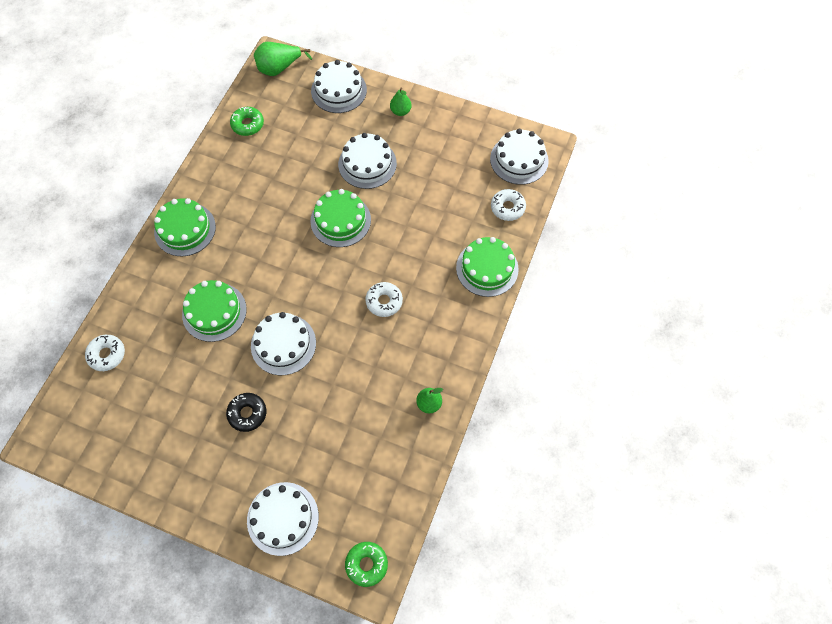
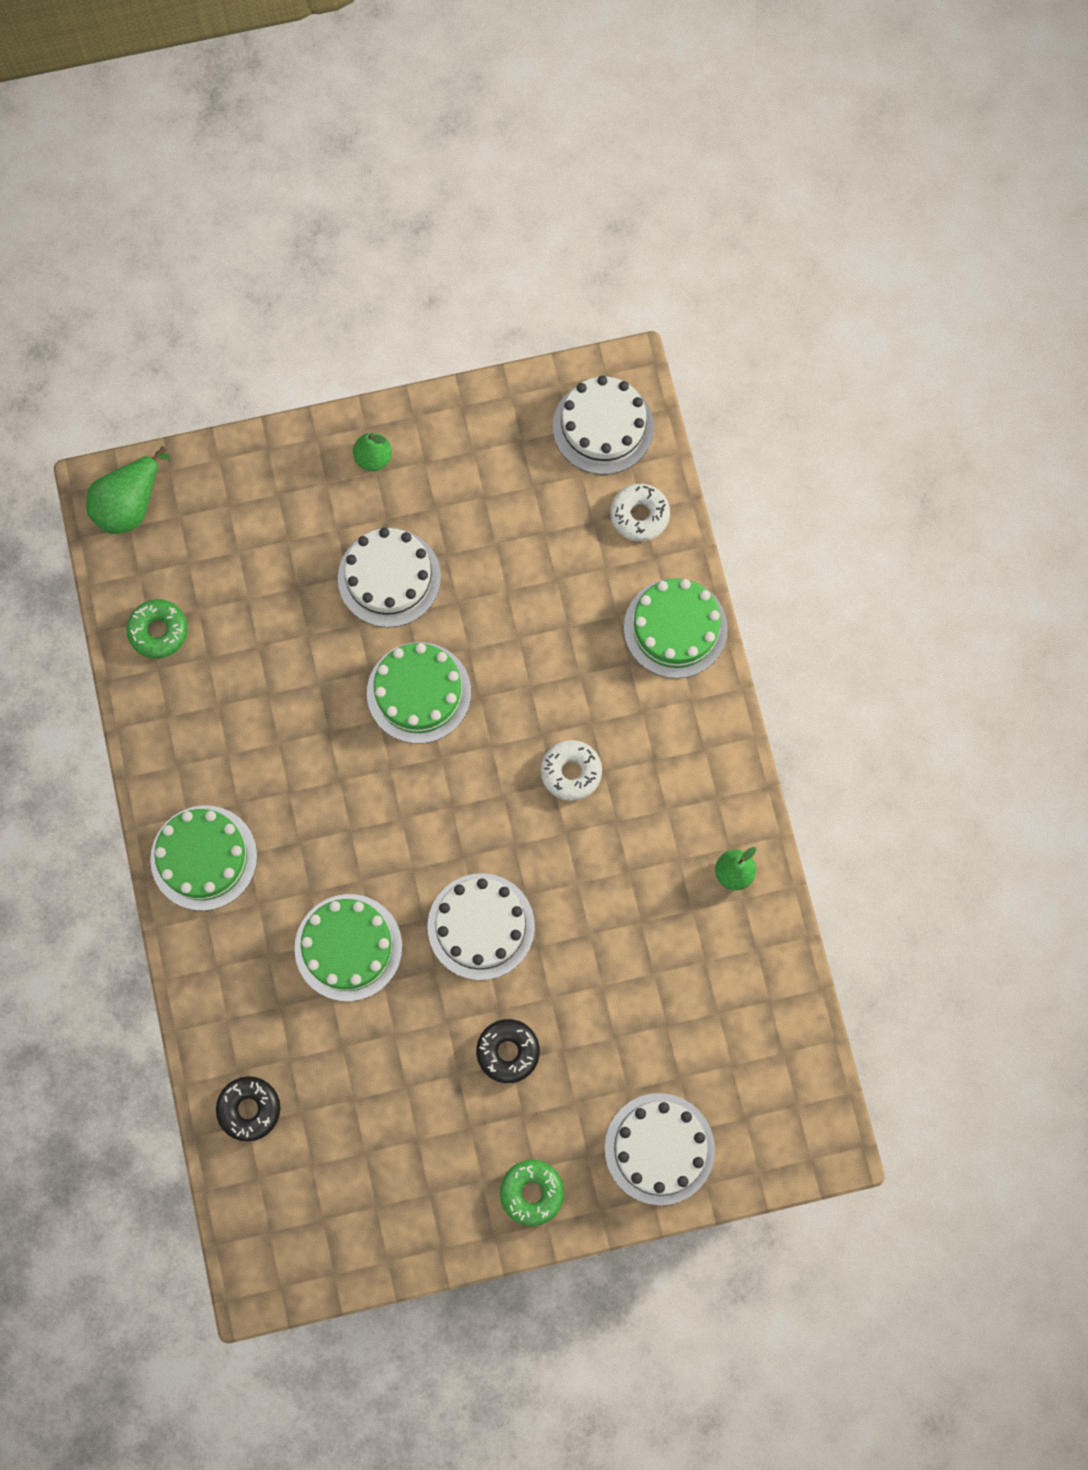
camera: 35 degrees left, 10 degrees up
(107, 354) = (249, 1109): white donut -> black donut
(339, 90) = (253, 483): white cake -> none
(366, 564) = (805, 1128): green donut -> green donut (532, 1193)

